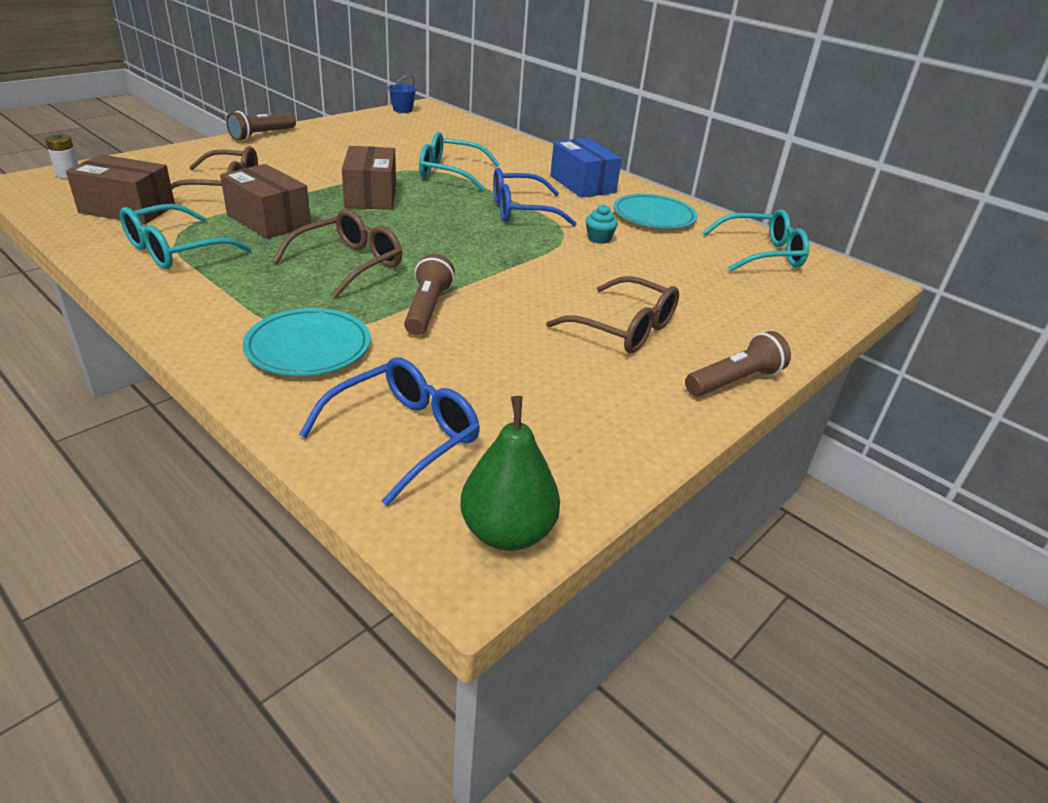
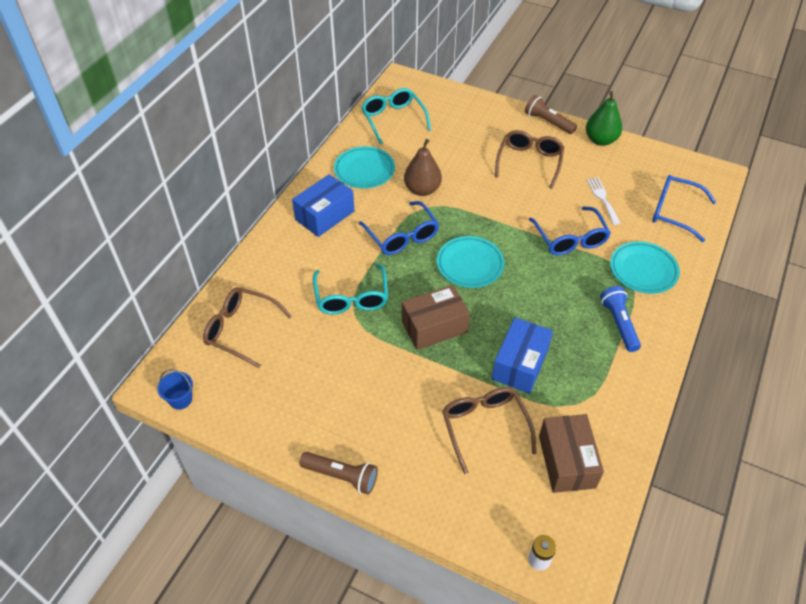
camera: 105 degrees left, 15 degrees up
(175, 250) = (600, 388): turquoise glasses -> none
(243, 293) = (619, 323): none -> blue flashlight
(268, 220) = (520, 364): brown box -> blue box
(349, 264) = (547, 292): brown glasses -> brown glasses (241, 330)
(427, 309) = (570, 239): brown flashlight -> blue glasses
(443, 233) = (470, 264): none -> turquoise plate
(495, 368) = (602, 198): none -> white fork
(507, 532) = (697, 169): green pear -> green pear (600, 140)
(599, 238) = (422, 189): turquoise cupcake -> brown pear

